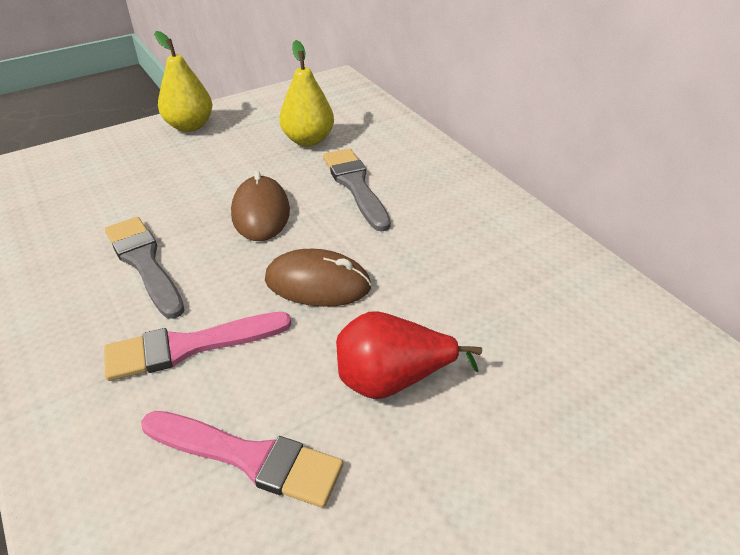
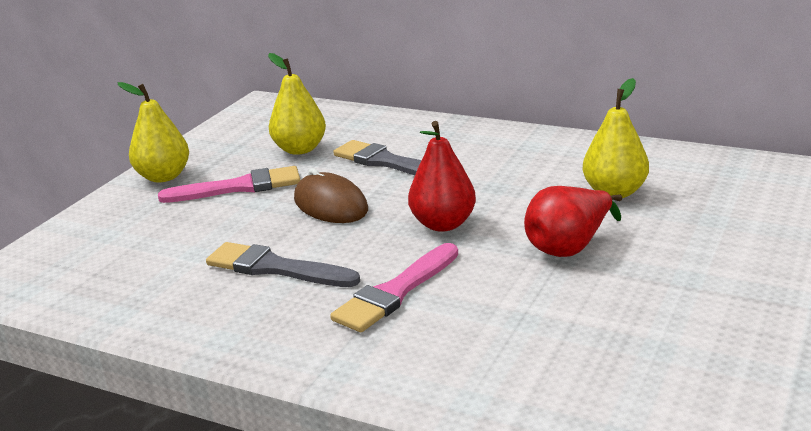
camera: 30 degrees left, 15 degrees down
(249, 457) = (527, 319): pink brush -> pink brush (239, 187)
(317, 283) = (443, 224): brown mouse -> red pear
(515, 327) = (614, 192): none -> yellow pear

